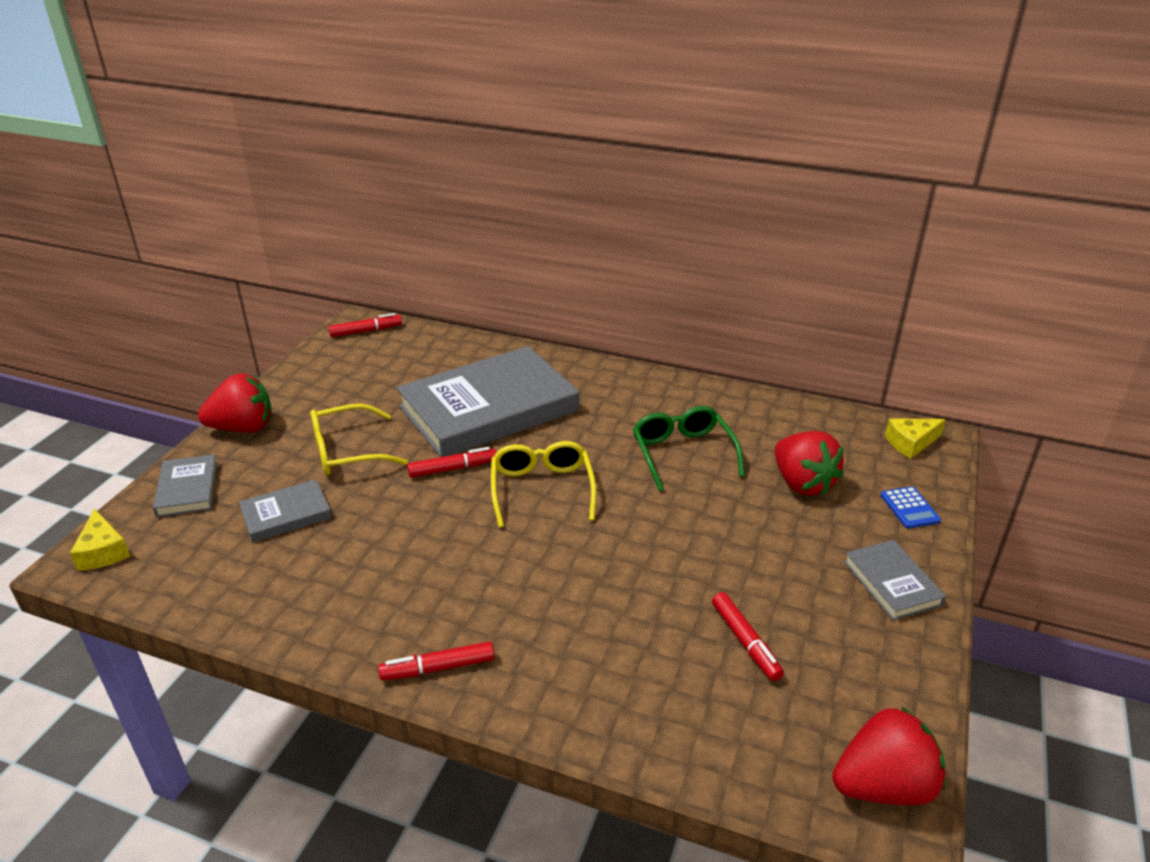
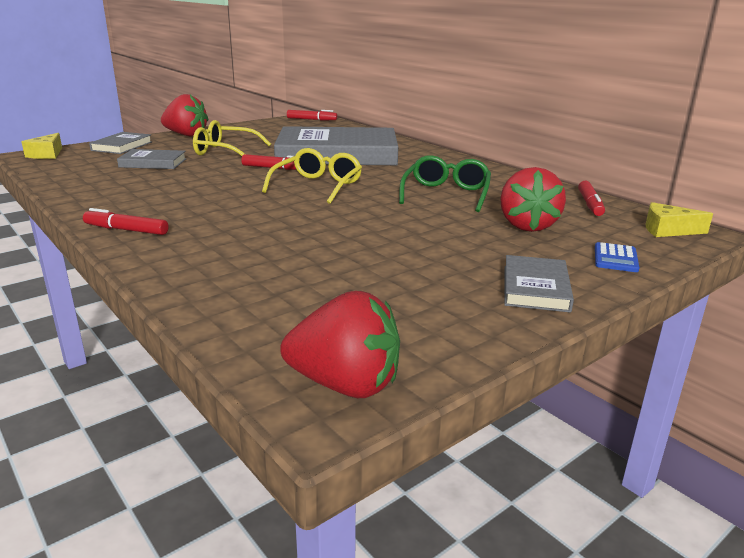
camera: 30 degrees right, 10 degrees down
(745, 642) = (352, 278): red marker -> red marker (590, 204)

